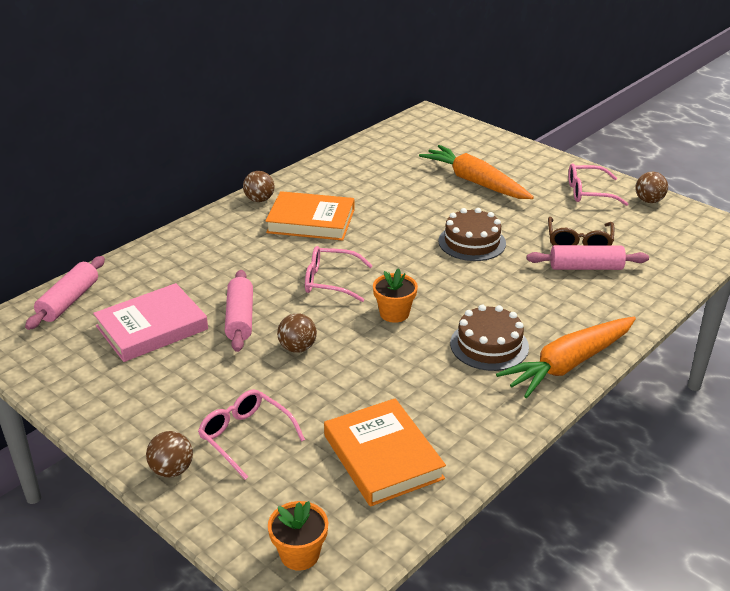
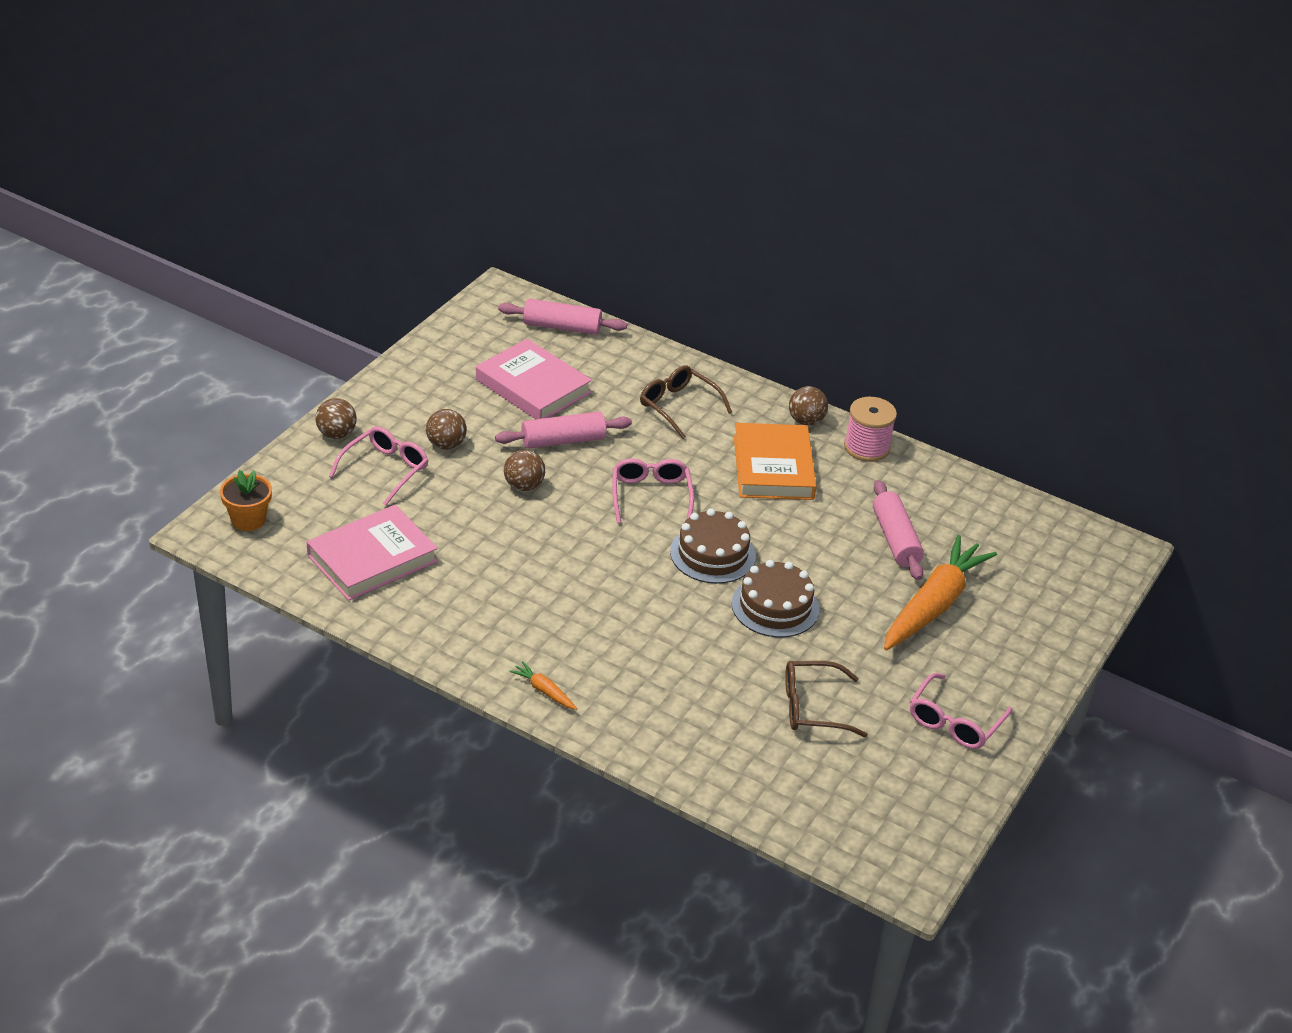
camera: 75 degrees right, 5 degrees up
(217, 253) = (678, 406): none -> brown glasses
(300, 180) = (866, 447): none -> pink spool
(382, 457) = (372, 558): orange book -> pink book
(394, 313) = (603, 550): orange flower pot -> none
(489, 345) = (563, 626): brown cake -> brown cake (712, 554)
(568, 364) = (544, 691): orange carrot -> orange carrot, size x0.41
(586, 267) = (751, 712): pink rolling pin -> pink rolling pin (895, 539)
(588, 192) = (954, 722): pink glasses -> pink glasses turned 135 degrees counterclockwise
(648, 201) = (957, 787): brown ball -> brown ball (446, 445)

